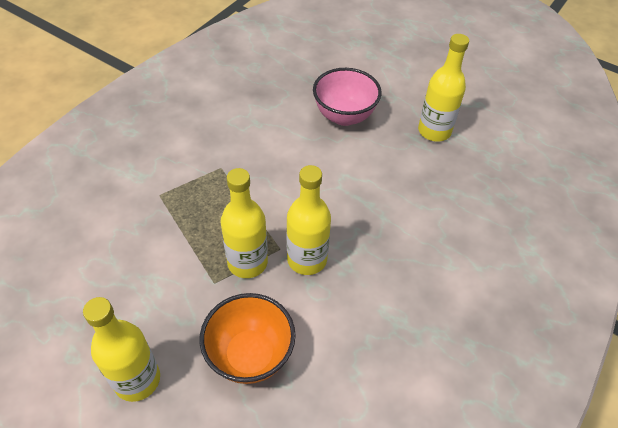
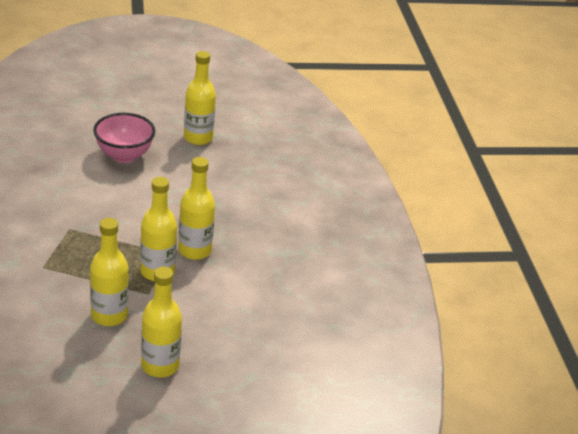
camera: 45 degrees left, 15 degrees down
(156, 285) = (109, 315): none -> yellow bottle
(250, 355) = (216, 315): orange bowl -> none

